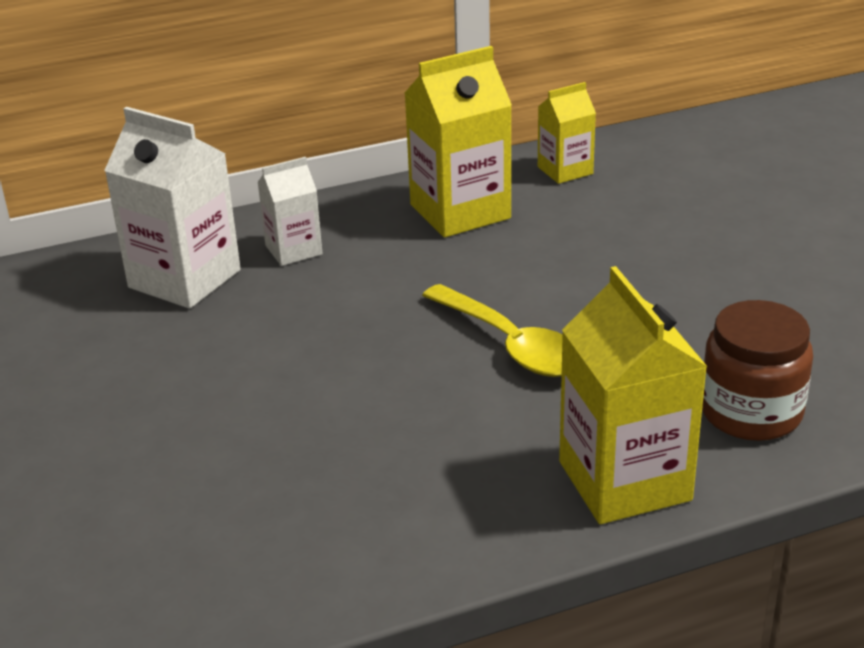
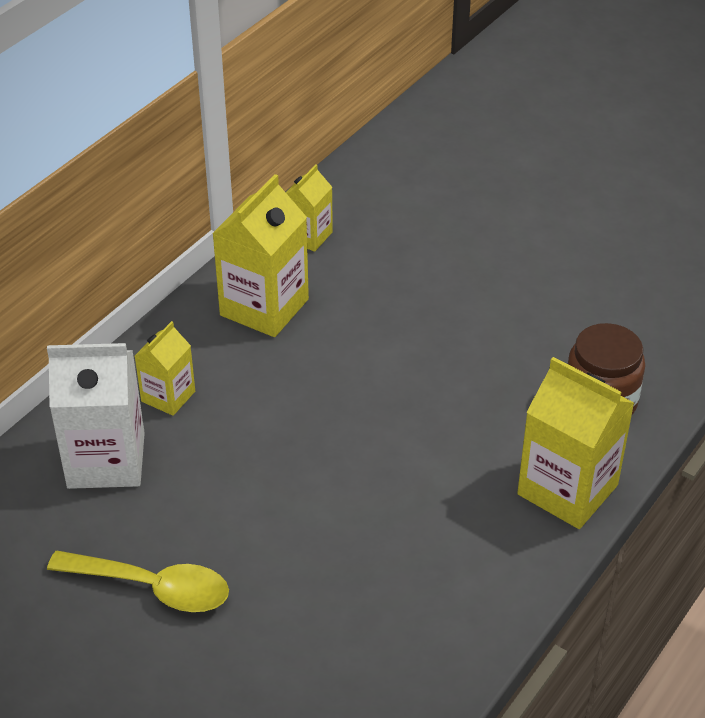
camera: 35 degrees left, 10 degrees up
(293, 250) = (168, 396): white carton -> yellow carton
(511, 345) = (407, 414): yellow spoon -> yellow spoon (152, 587)

